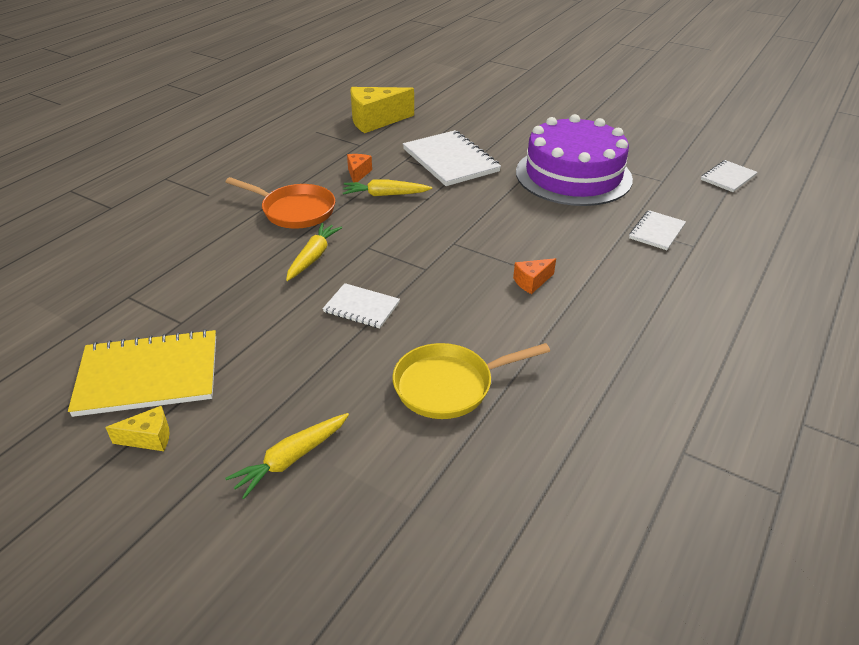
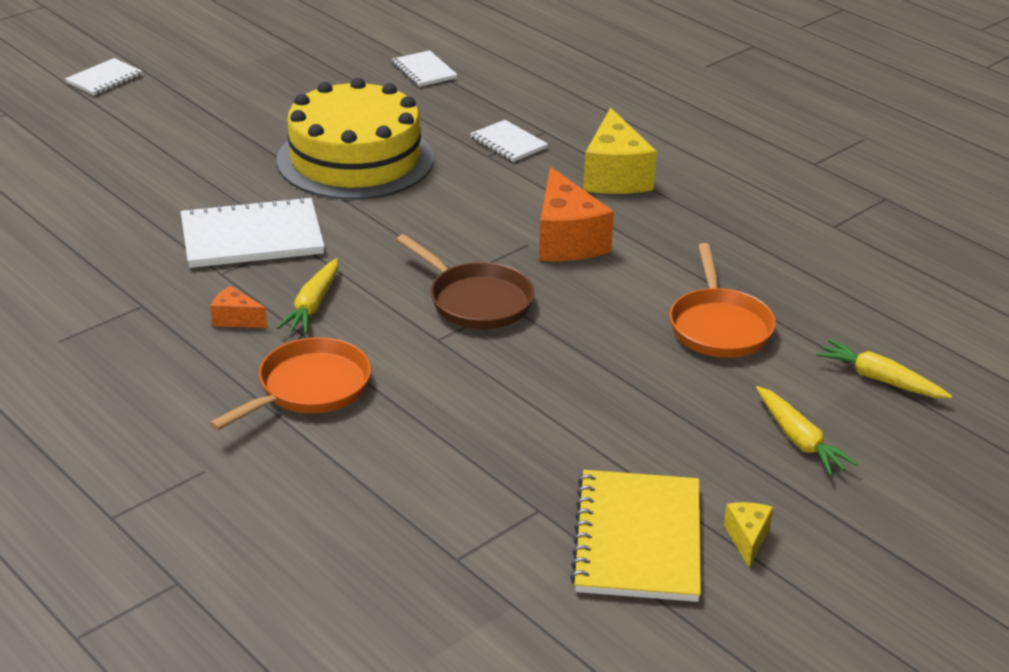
camera: 75 degrees left, 5 degrees down
(313, 257) = (439, 385): yellow carrot -> yellow carrot (880, 379)
(361, 307) = (566, 362): white notebook -> white notebook (104, 79)
(375, 121) = (70, 278): yellow cheese -> yellow cheese (615, 176)
(422, 254) = (476, 301): none -> brown pan
(449, 385) = (719, 326): yellow pan -> orange pan
(532, 282) = (566, 240): orange cheese -> orange cheese, size x2.05
(573, 175) = (355, 159): purple cake -> yellow cake

